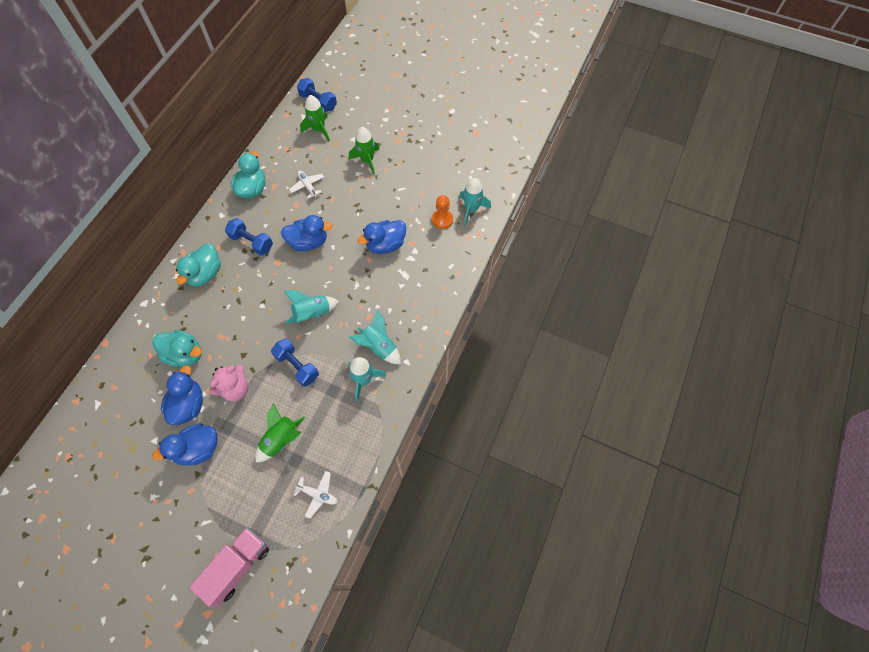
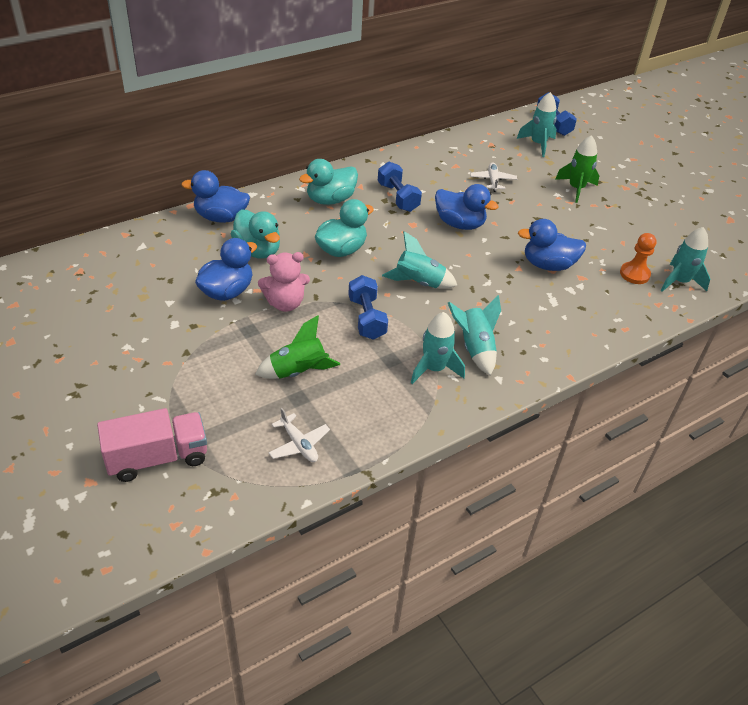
camera: 30 degrees right, 20 degrees down
(198, 449) = (205, 332): blue duck -> blue duck (221, 217)
(252, 189) = (431, 159): turquoise duck -> turquoise duck (341, 250)
(319, 130) = (538, 144): green rocket -> turquoise rocket

